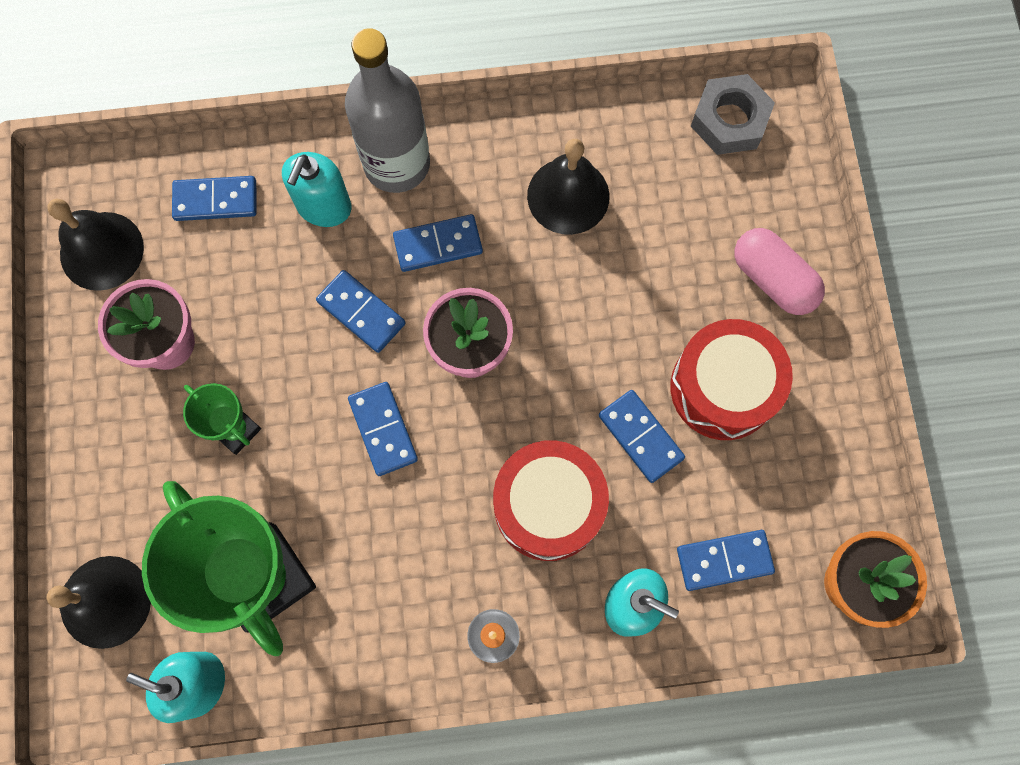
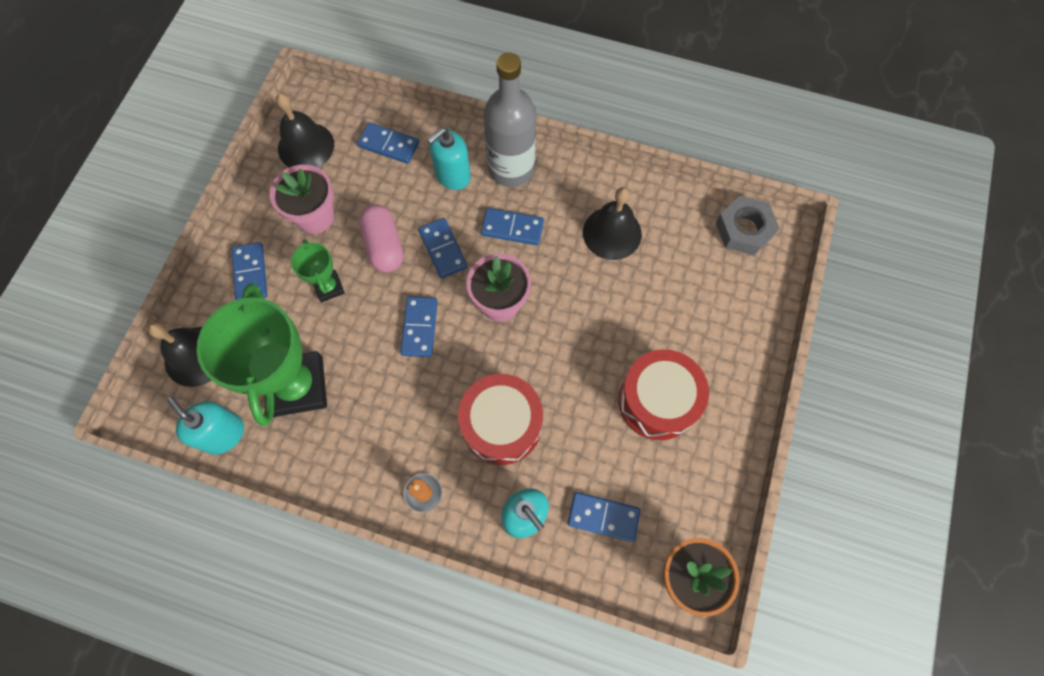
camera: 25 degrees right, 5 degrees down
(640, 437) = (585, 408): blue domino -> blue domino (250, 273)
(773, 279) = (726, 344): pink capsule -> pink capsule (384, 246)

